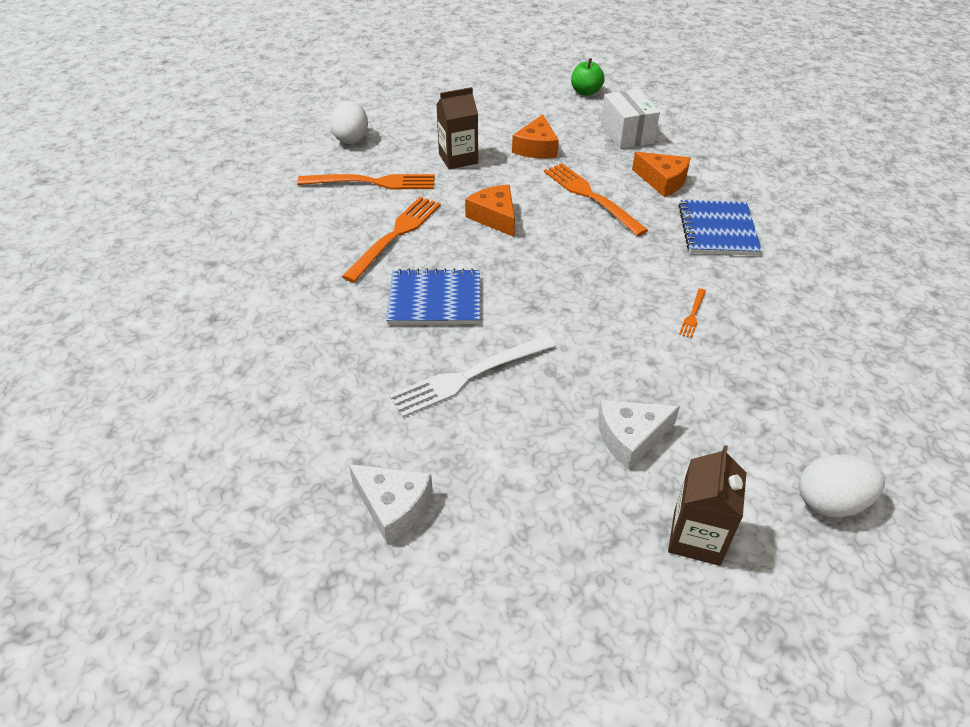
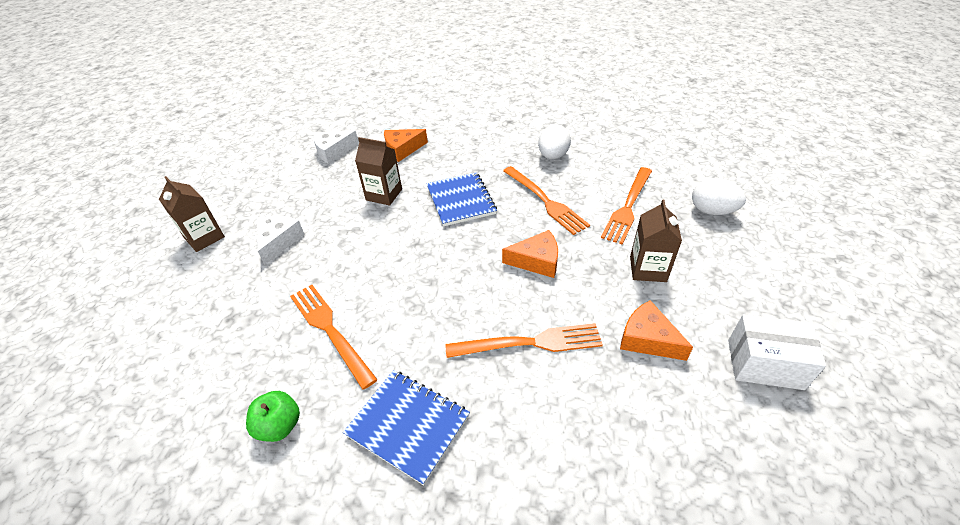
camera: 120 degrees right, 0 degrees up
(434, 300) = (461, 200): blue notebook -> blue notebook turned 45 degrees counterclockwise
(467, 377) = (384, 194): white fork -> brown carton
(586, 92) = (799, 469): green apple -> green apple (279, 426)
(627, 134) = (651, 454): white box -> white box (764, 364)
(663, 181) = (524, 429): orange cheese -> orange cheese (402, 149)
(693, 315) = (329, 329): orange fork -> orange fork, size x2.24
(830, 502) = (147, 305): white egg -> white egg (553, 156)

